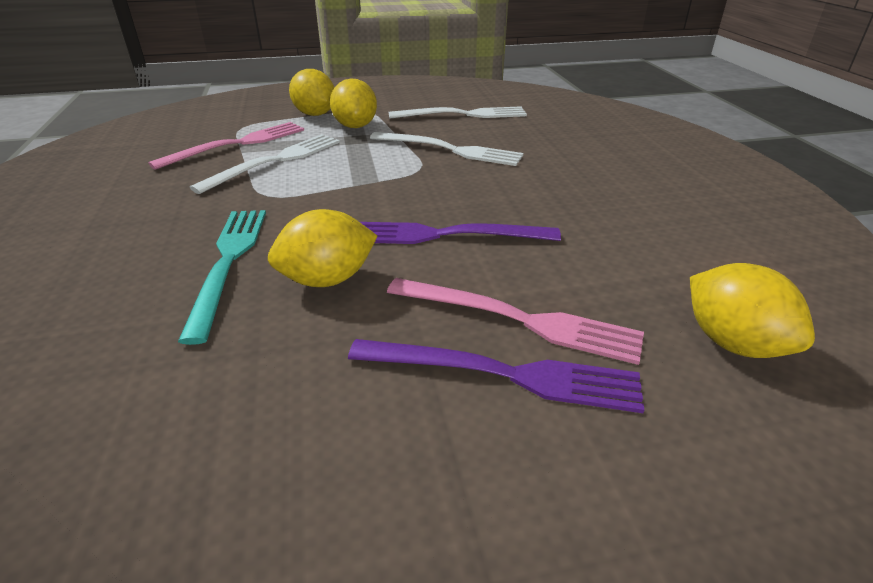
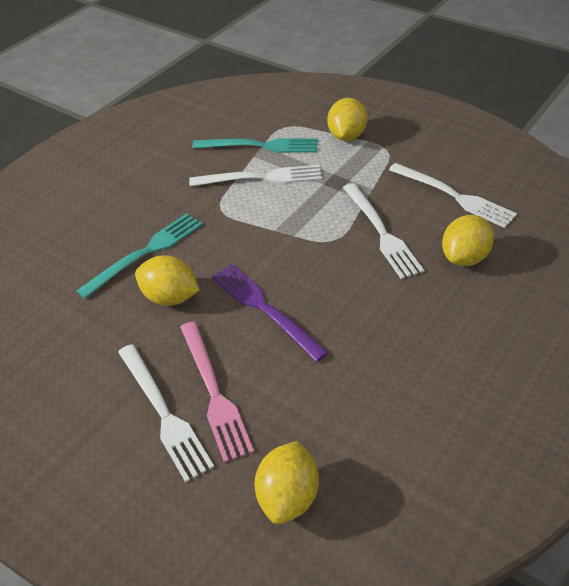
camera: 50 degrees right, 10 degrees up
(237, 144) = (260, 146): pink fork -> turquoise fork
(355, 126) = (355, 166): yellow lemon -> yellow lemon (464, 257)
(502, 374) = (163, 413): purple fork -> white fork

